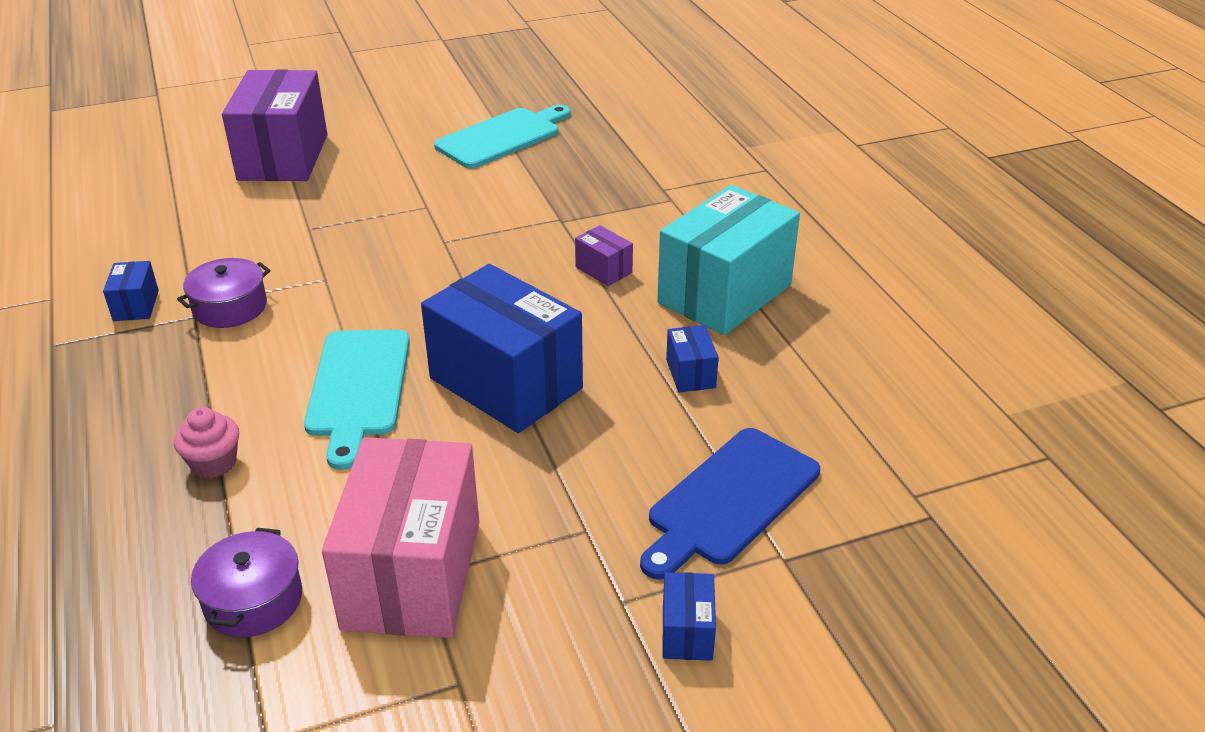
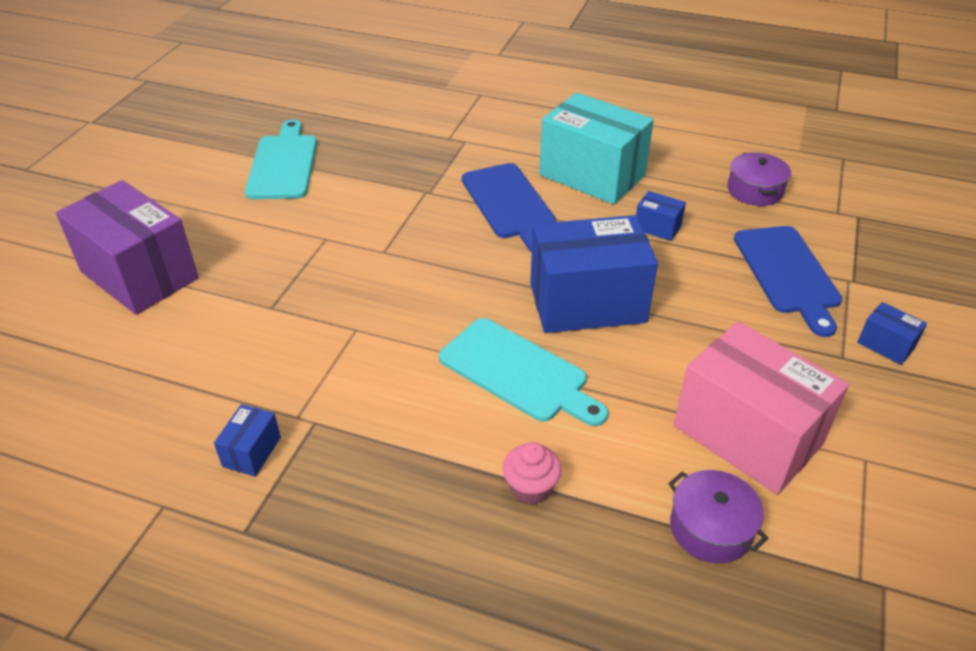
camera: 50 degrees left, 5 degrees up
(136, 305) = (252, 452): blue box -> blue box turned 75 degrees clockwise
(230, 307) = (328, 396): purple pot -> purple pot (755, 190)
(603, 270) = (509, 204): purple box -> blue cutting board
(725, 294) = (592, 175): turquoise box -> turquoise box turned 45 degrees counterclockwise

